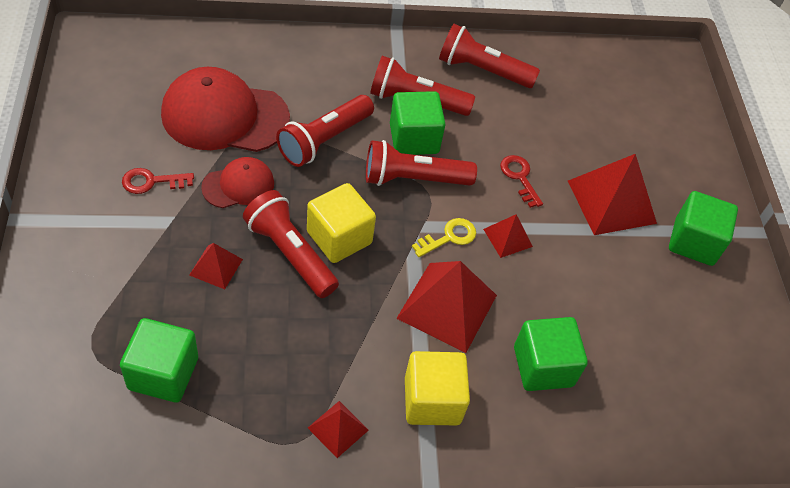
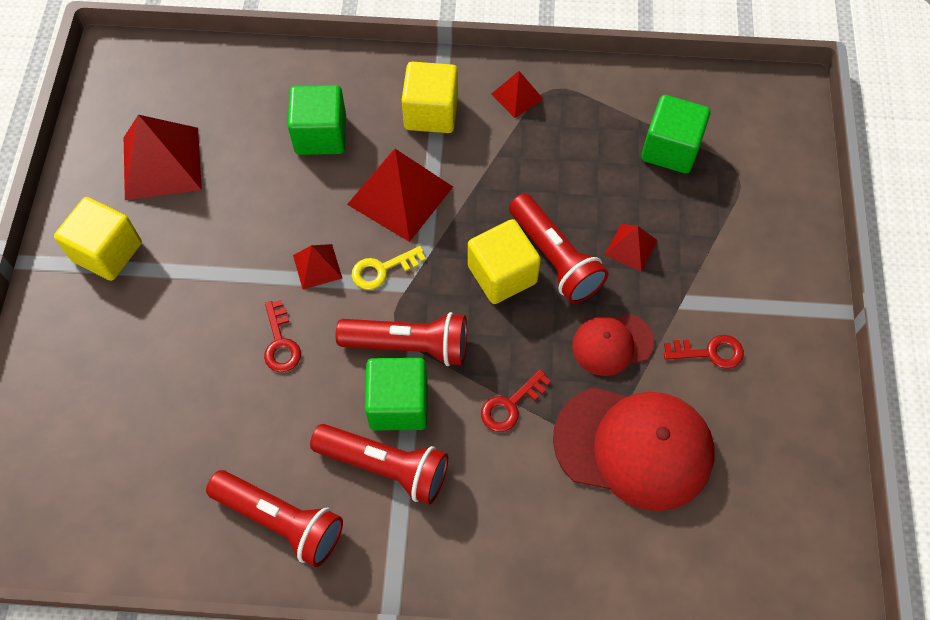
camera: 165 degrees left, 10 degrees up
(324, 140) = (510, 405): red flashlight -> red key
(611, 201) = (181, 306): red pyramid -> red pyramid (162, 163)
(693, 242) = (107, 252): green cube -> yellow cube

